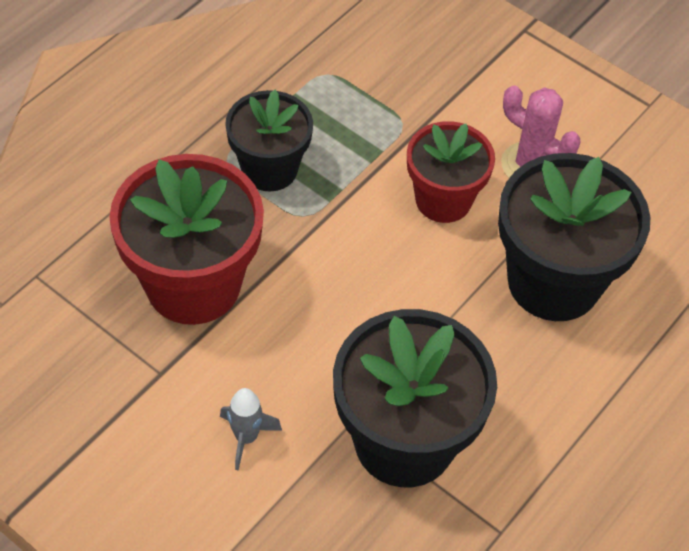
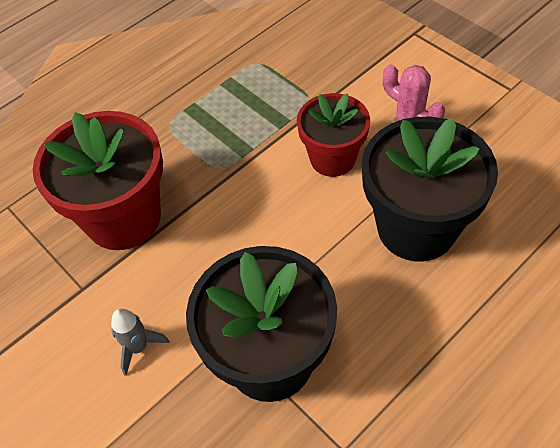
camera: 15 degrees right, 0 degrees up
(269, 169) = (200, 131): black flower pot -> none

